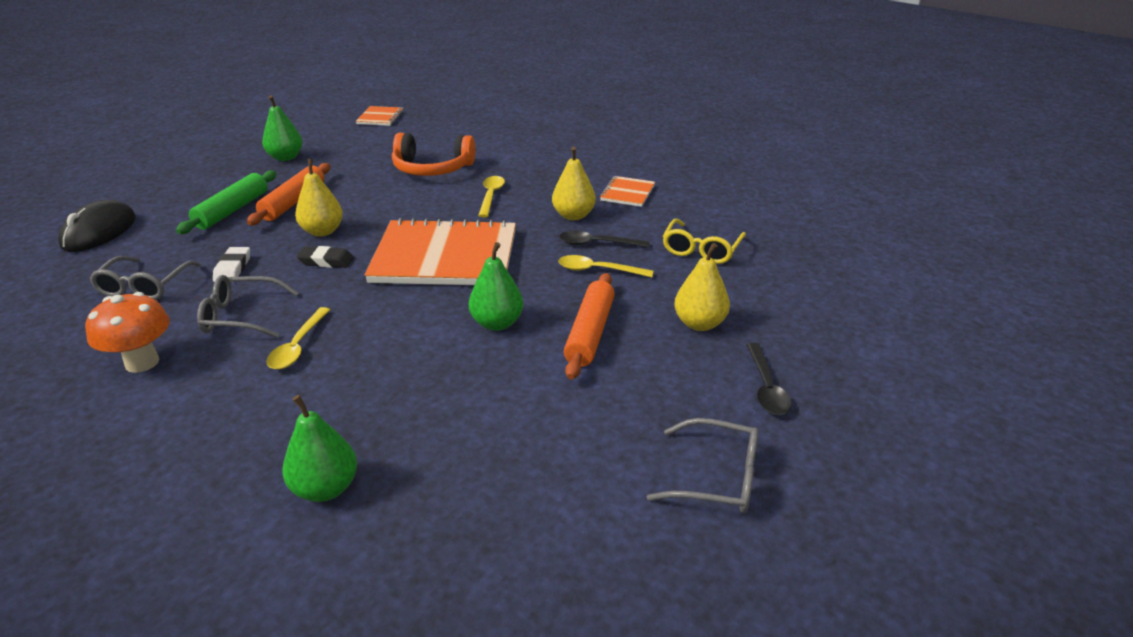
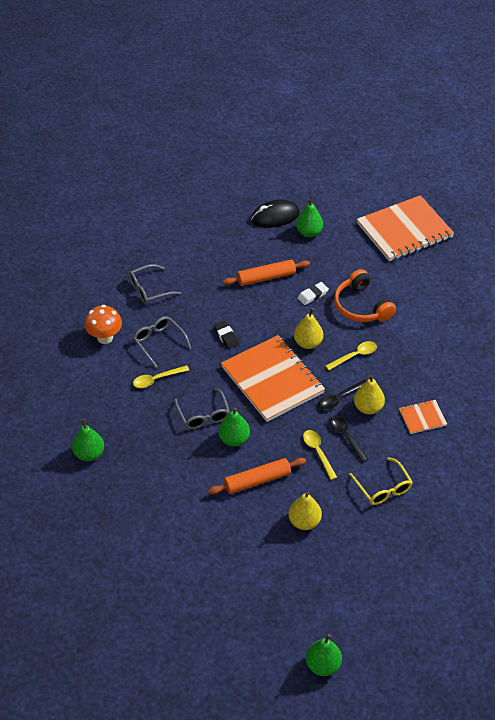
camera: 55 degrees right, 15 degrees up
(99, 232) = (172, 231): black mouse -> black mouse (275, 216)
(232, 210) = (235, 261): green rolling pin -> none
(233, 268) = (189, 307): white eraser -> white eraser (313, 295)
(322, 231) = (250, 313): yellow pear -> yellow pear (308, 343)
(380, 117) = (404, 230): orange notebook -> orange notebook, size x2.21
(701, 250) = (383, 488): yellow glasses -> yellow glasses turned 105 degrees counterclockwise
(717, 478) = (193, 579): grey glasses -> grey glasses (203, 415)
(766, 387) = (272, 572): black spoon -> black spoon (339, 398)
(972, 409) = (323, 665): none -> green pear

